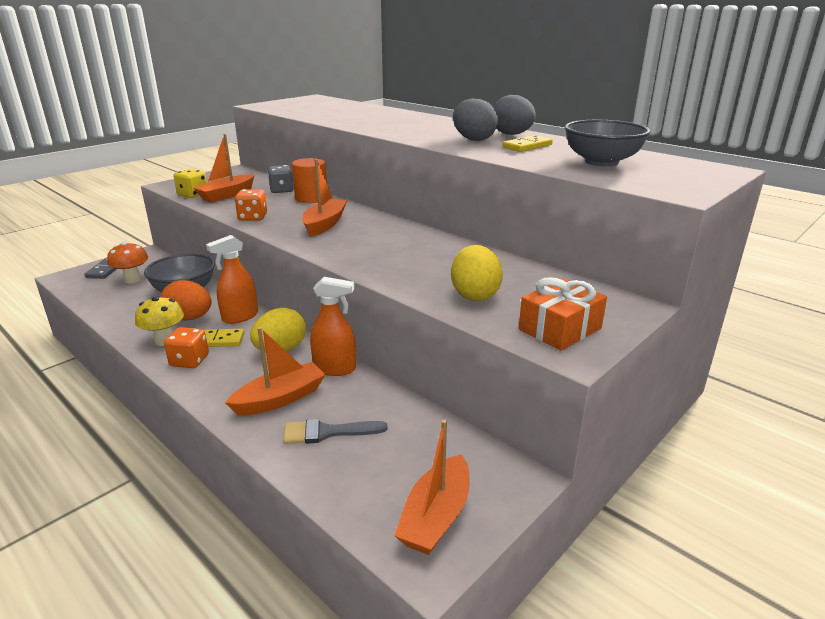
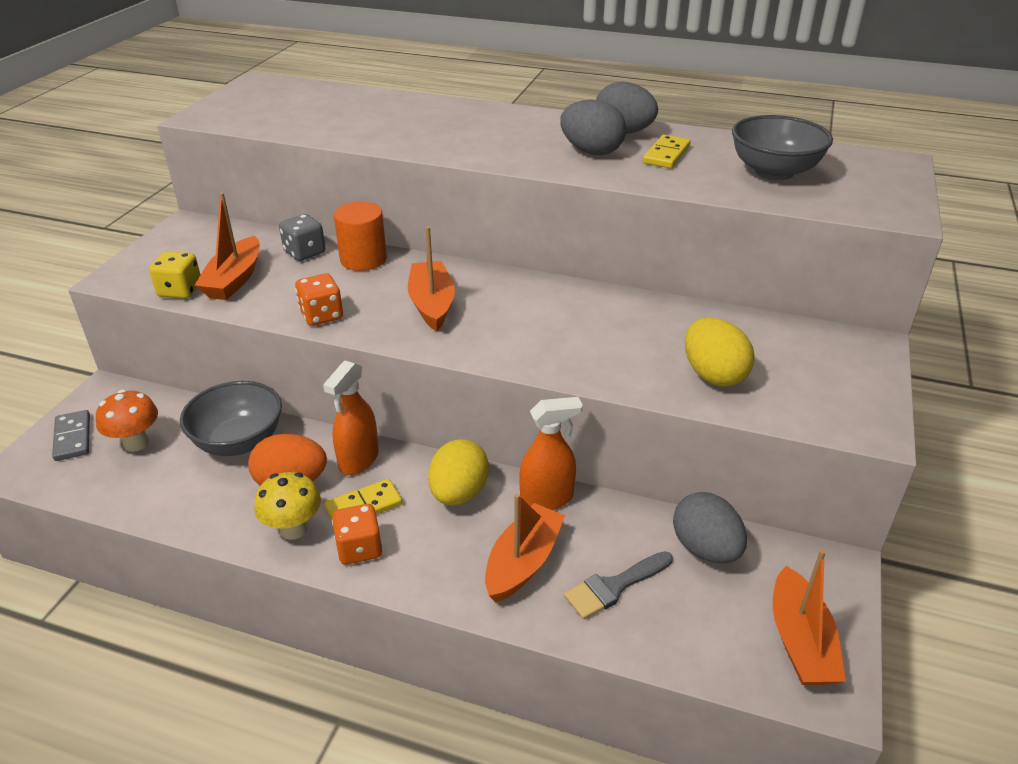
camera: 25 degrees left, 10 degrees up
(419, 431) = (705, 549): none -> grey egg
(560, 329) = (833, 399): orange gift -> none

